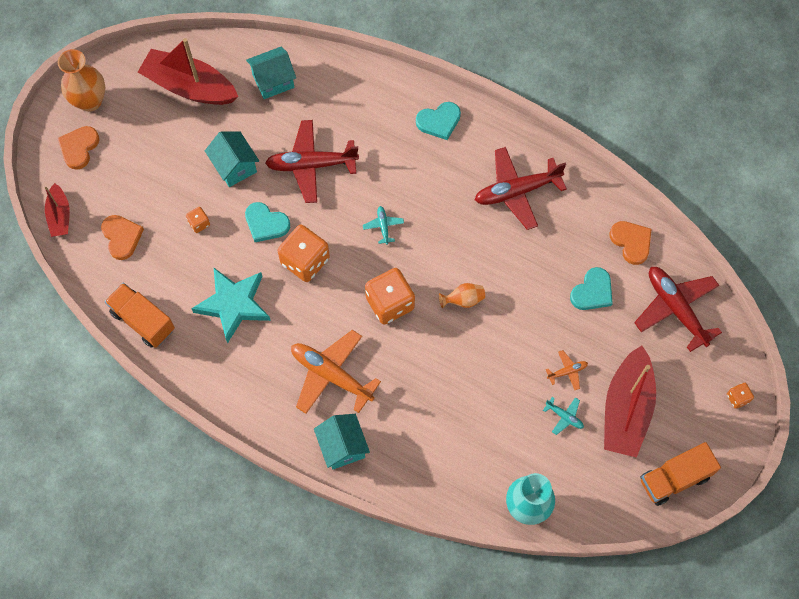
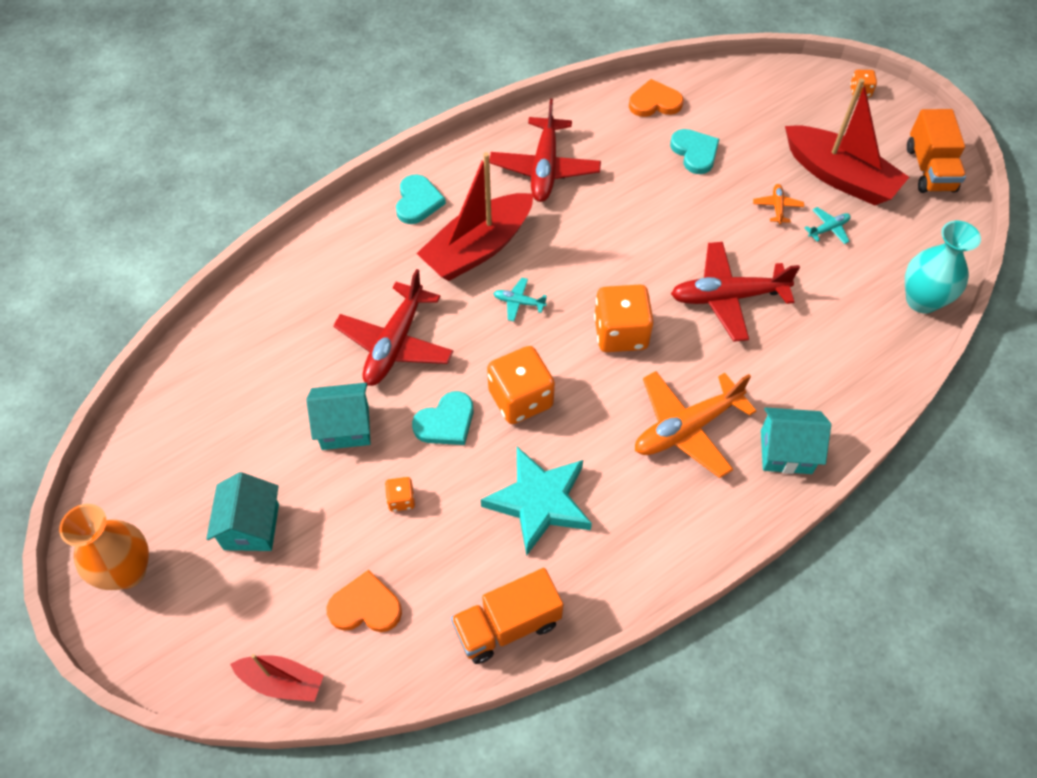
camera: 65 degrees left, 10 degrees down
(79, 148) = (191, 613): orange heart -> none
(190, 87) = (195, 436): red boat -> red boat (478, 248)
(273, 81) = (254, 340): turquoise house -> turquoise house (251, 526)
(463, 300) = (651, 263): orange vase -> none
(675, 309) = (744, 98): red plane -> red plane (727, 297)

